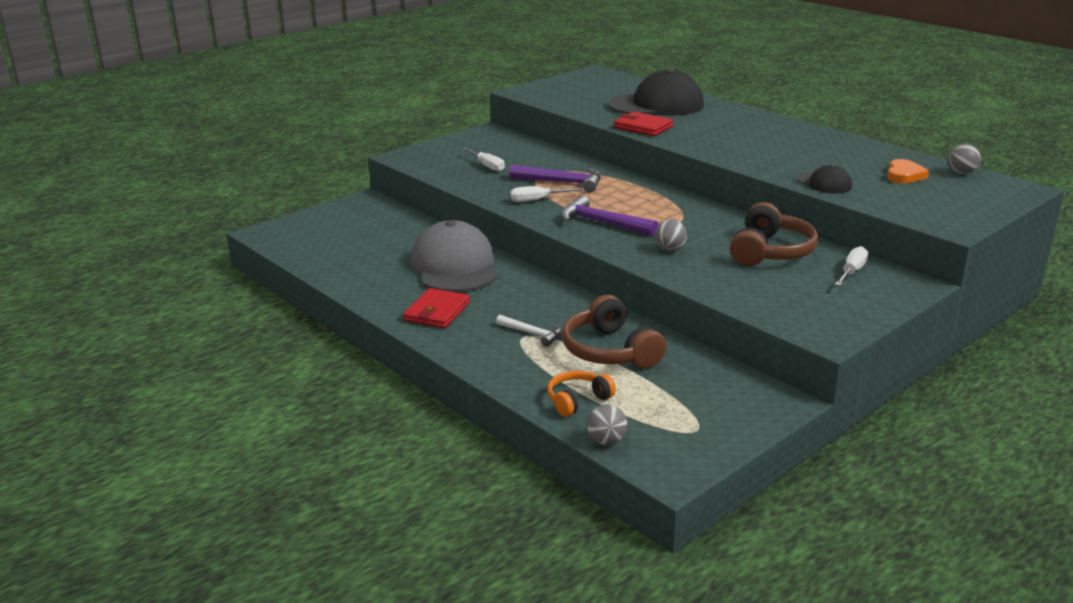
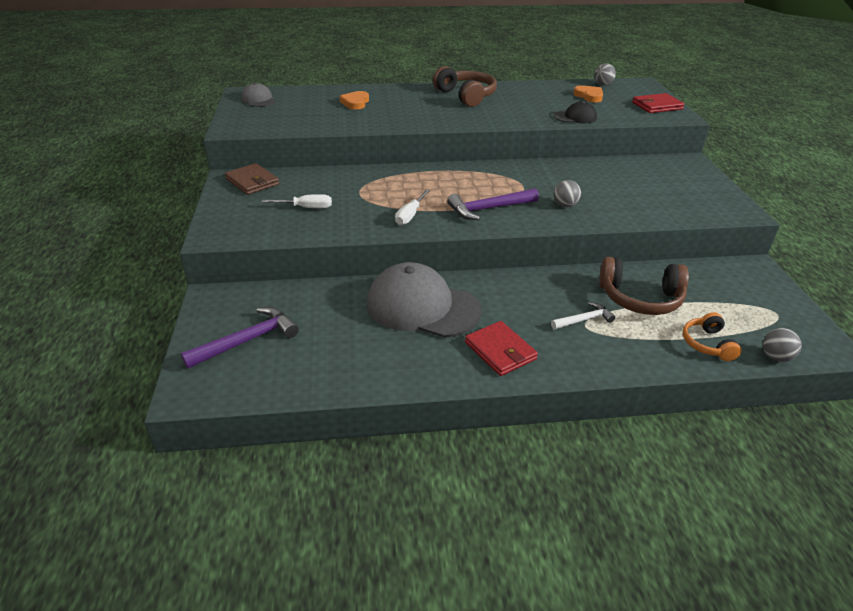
camera: 55 degrees left, 10 degrees up
(495, 138) = (252, 182): none -> brown wallet
(561, 182) = (390, 193): purple hammer -> purple hammer (247, 341)
(591, 79) = (258, 100): none -> grey cap
(643, 127) = (392, 122): red wallet -> red wallet (657, 106)
(656, 105) = (355, 103): black cap -> orange heart
(770, 251) = (604, 177): brown headphones -> brown headphones (466, 96)
(852, 271) = (657, 168): white screwdriver -> none

